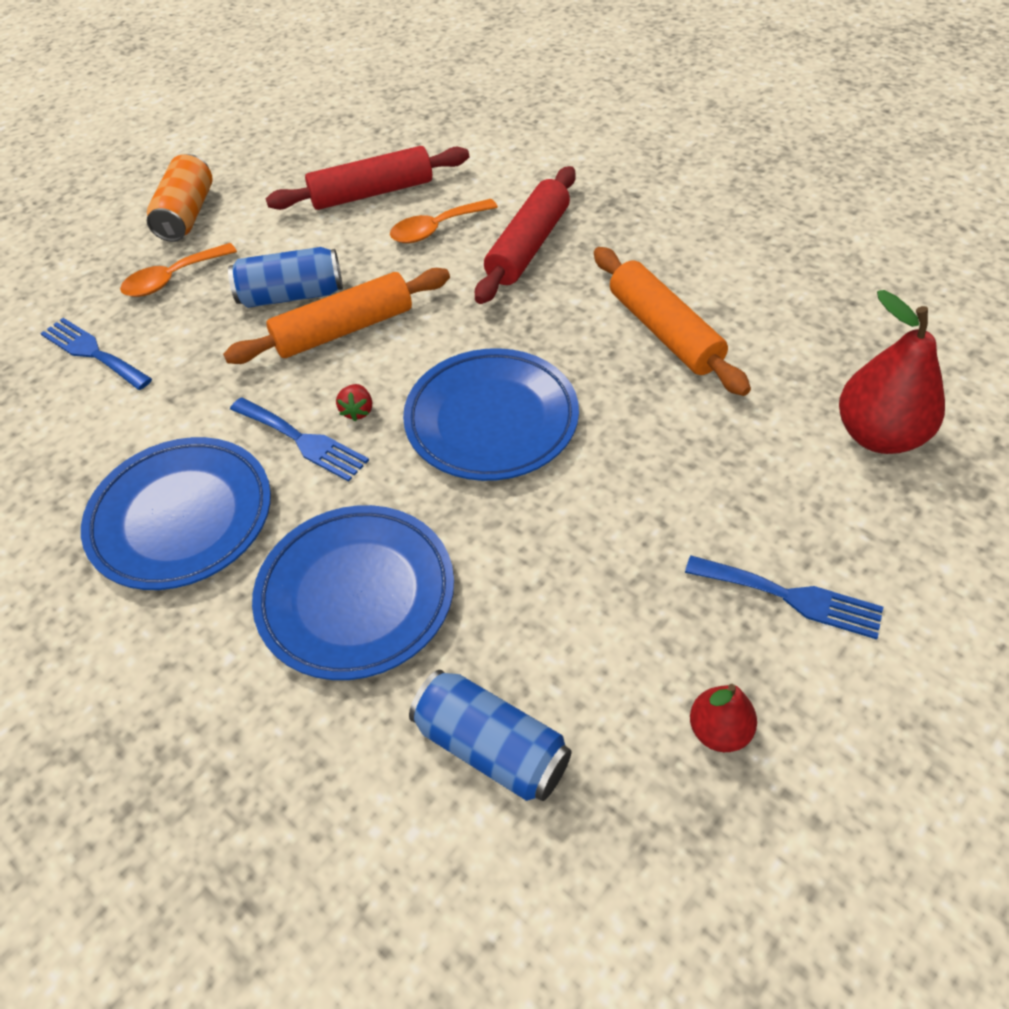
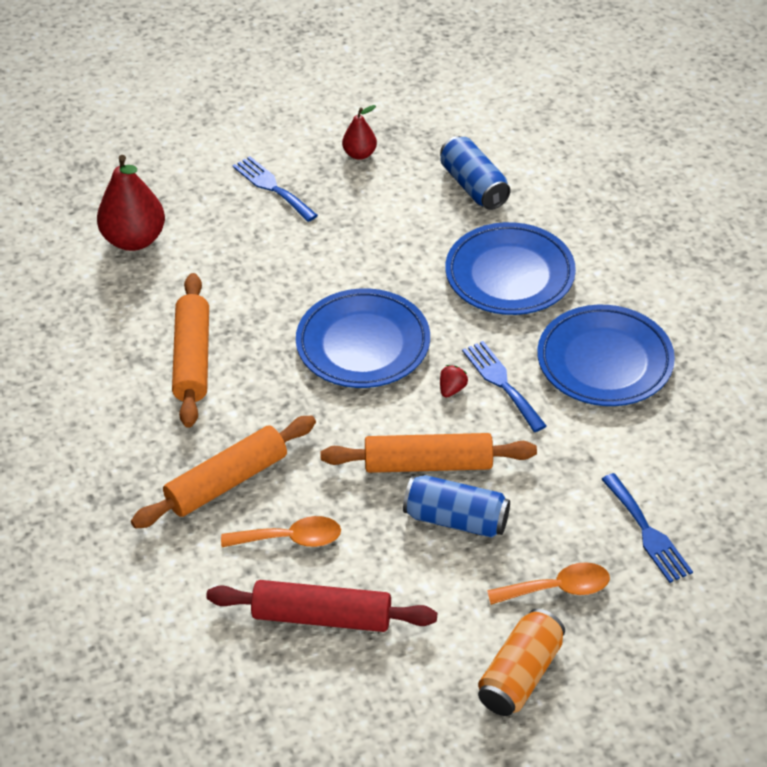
camera: 155 degrees left, 5 degrees down
(528, 246) = (227, 482): red rolling pin -> orange rolling pin

